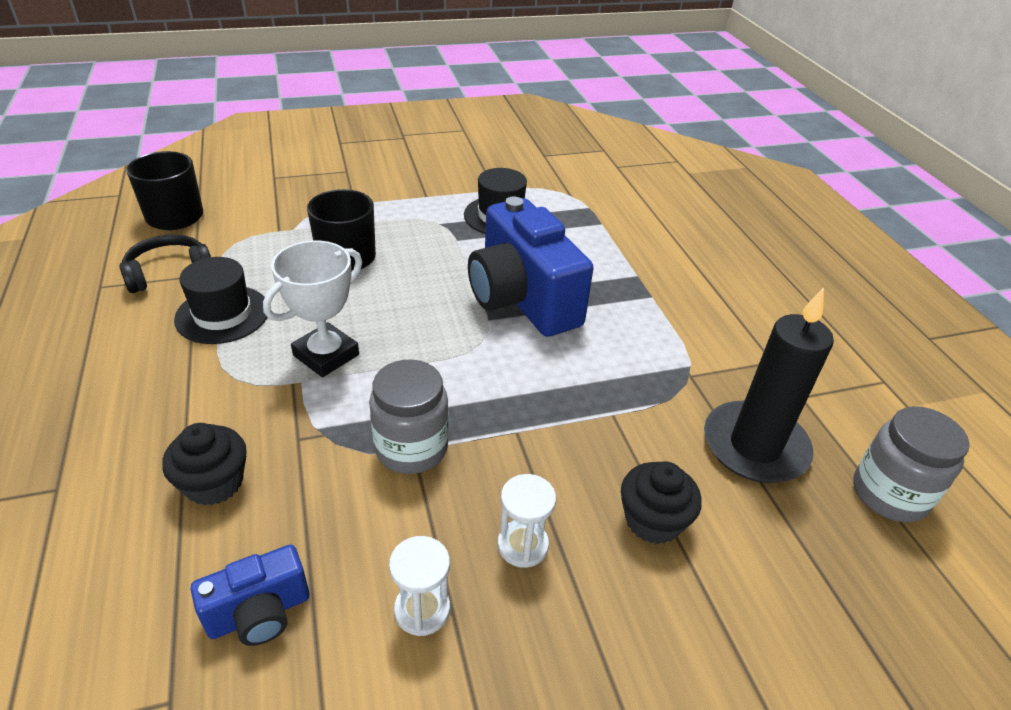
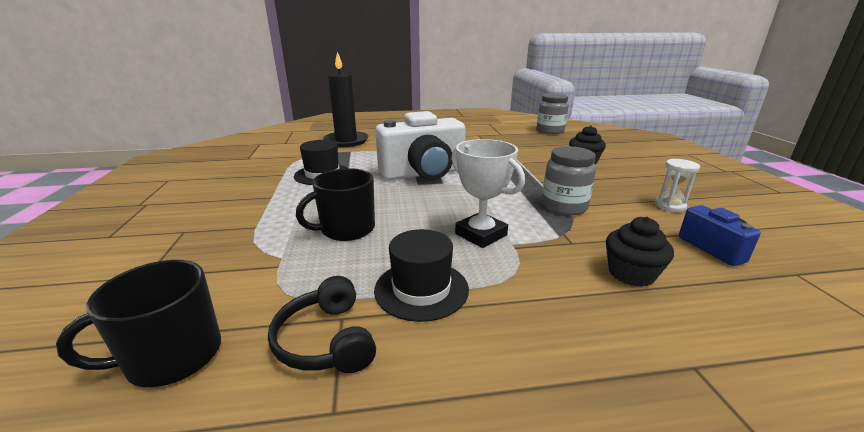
camera: 80 degrees left, 15 degrees down
(522, 299) = (423, 174): blue camera -> white camera
(522, 545) = (614, 184): white hourglass -> none
(754, 446) = (532, 143): black candle -> black candle (346, 141)

